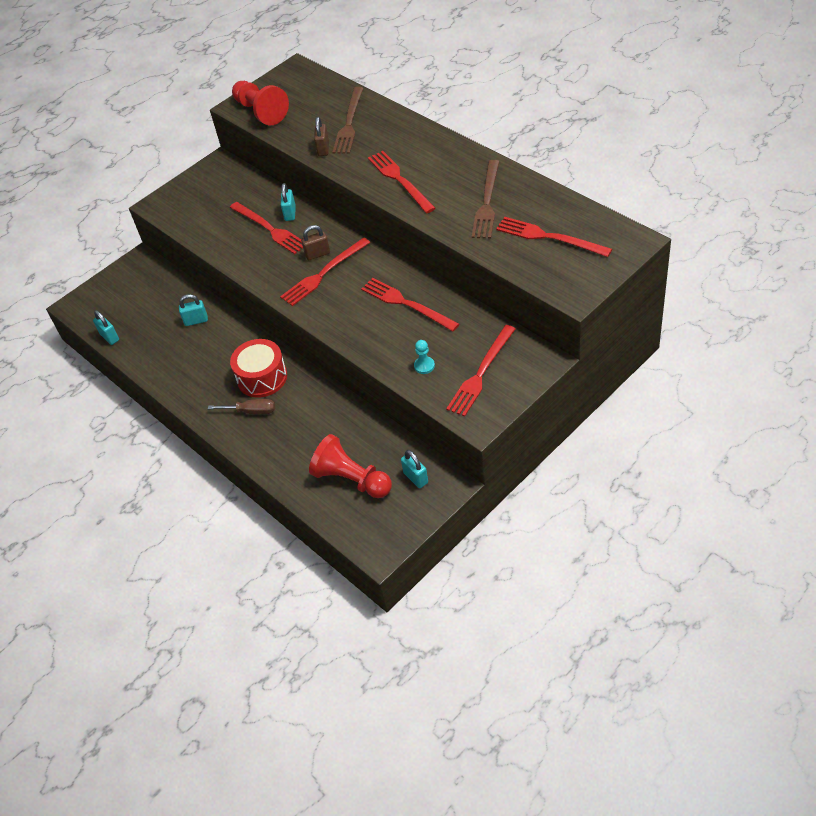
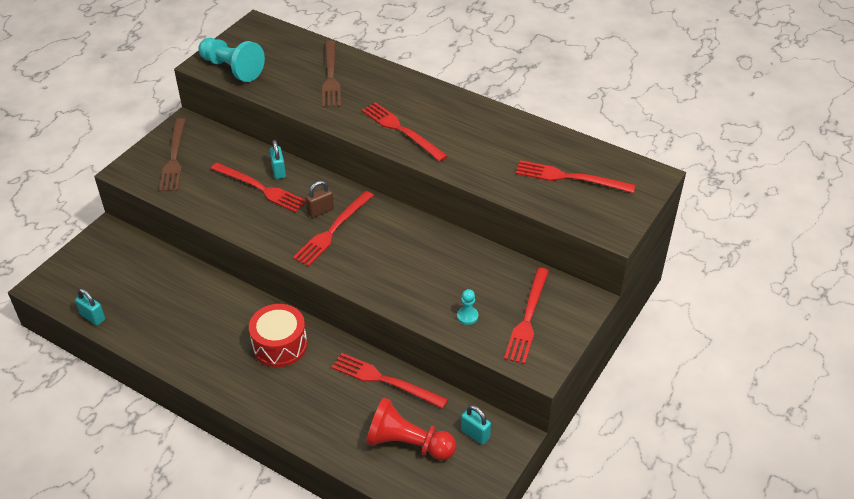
camera: 20 degrees left, 5 degrees down
(196, 321) = (189, 291): turquoise padlock -> none
(251, 411) = (277, 382): brown screwdriver -> none
(261, 112) = (232, 69): red pawn -> turquoise pawn
(323, 149) = (311, 103): brown padlock -> none
(406, 304) = (429, 255): red fork -> red fork (385, 380)
(487, 202) = (497, 147): brown fork -> brown fork (174, 158)

